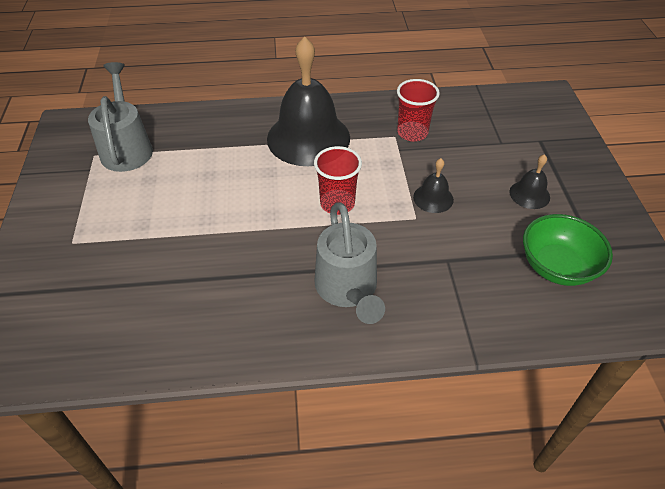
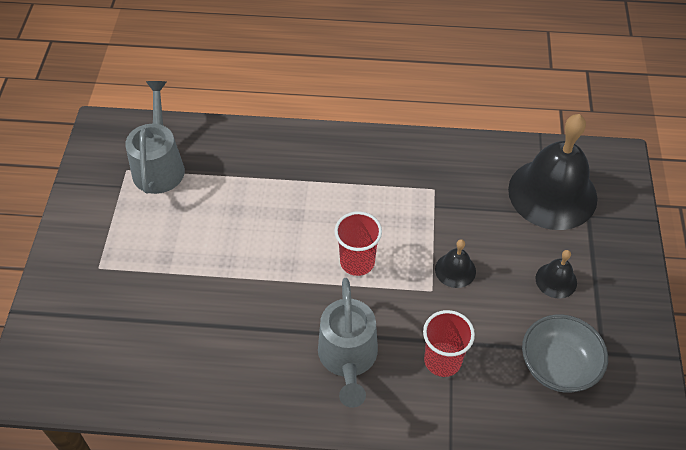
camera: 10 degrees right, 5 degrees up
(308, 138) = (343, 178): black bell -> black bell (552, 193)
(412, 133) = (453, 187): red cup -> red cup (442, 360)
(557, 266) = (558, 366): green bowl -> grey bowl

